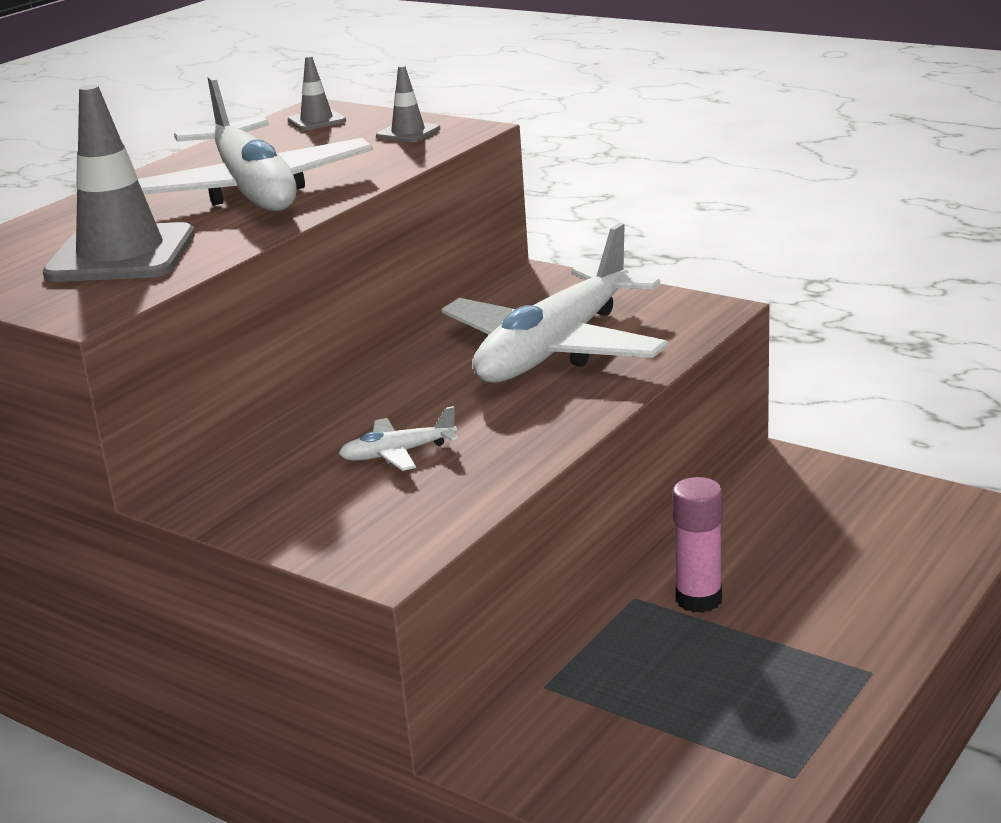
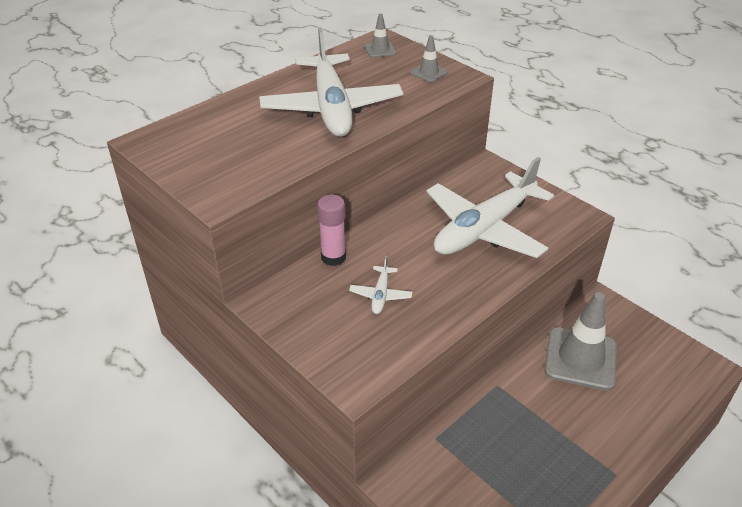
camera: 10 degrees right, 15 degrees up
(121, 255) = (248, 151): grey traffic cone -> grey traffic cone (580, 358)
(397, 453) = (380, 295): white plane -> white plane turned 75 degrees counterclockwise
(698, 599) = (532, 395): pink glue stick -> pink glue stick (333, 257)

